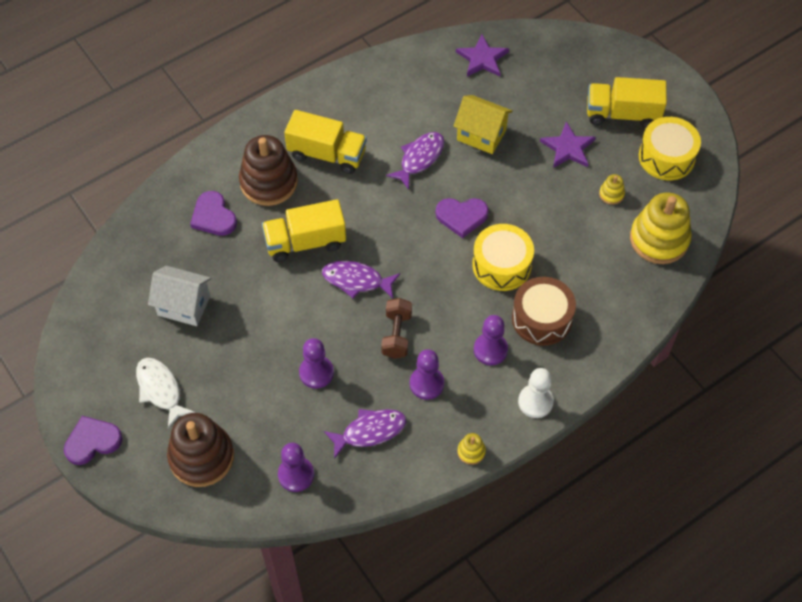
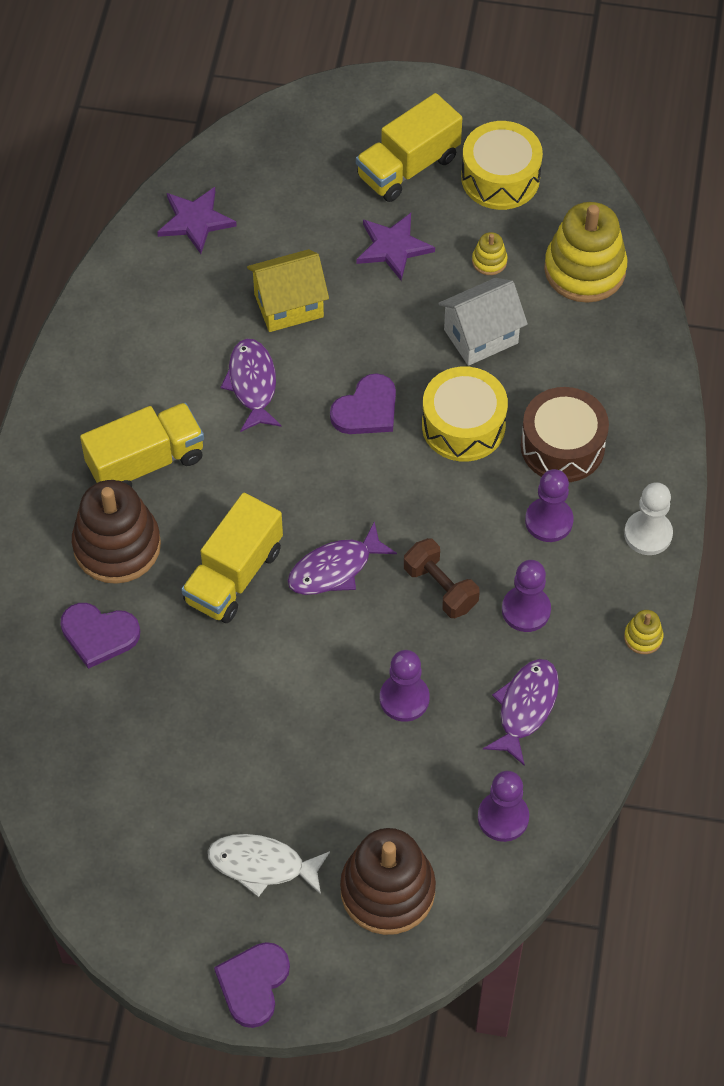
camera: 45 degrees left, 0 degrees up
(184, 305) = (181, 757): white house -> white house (481, 336)

